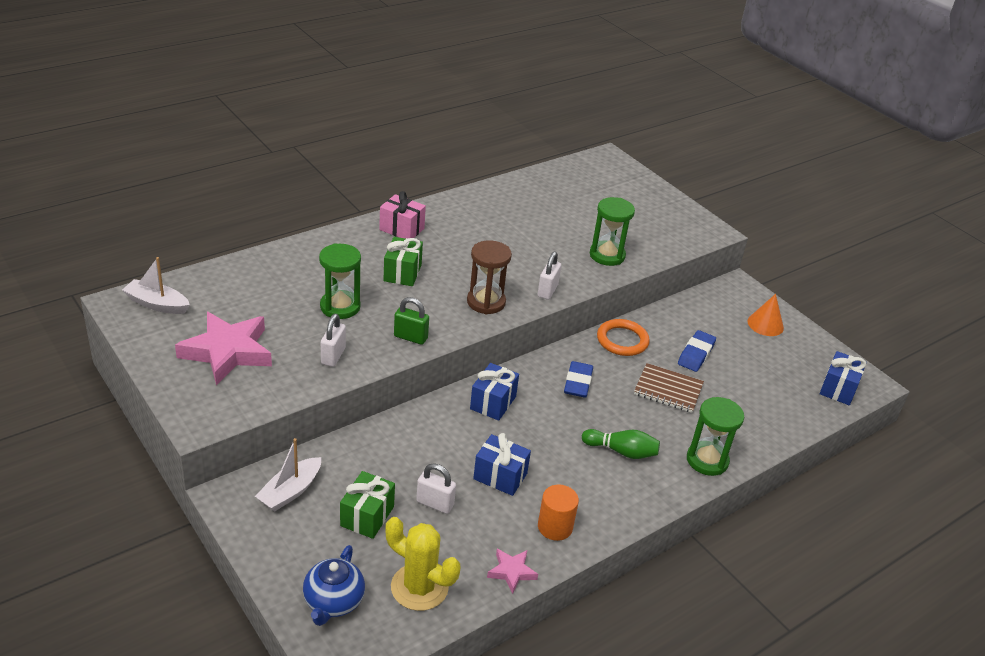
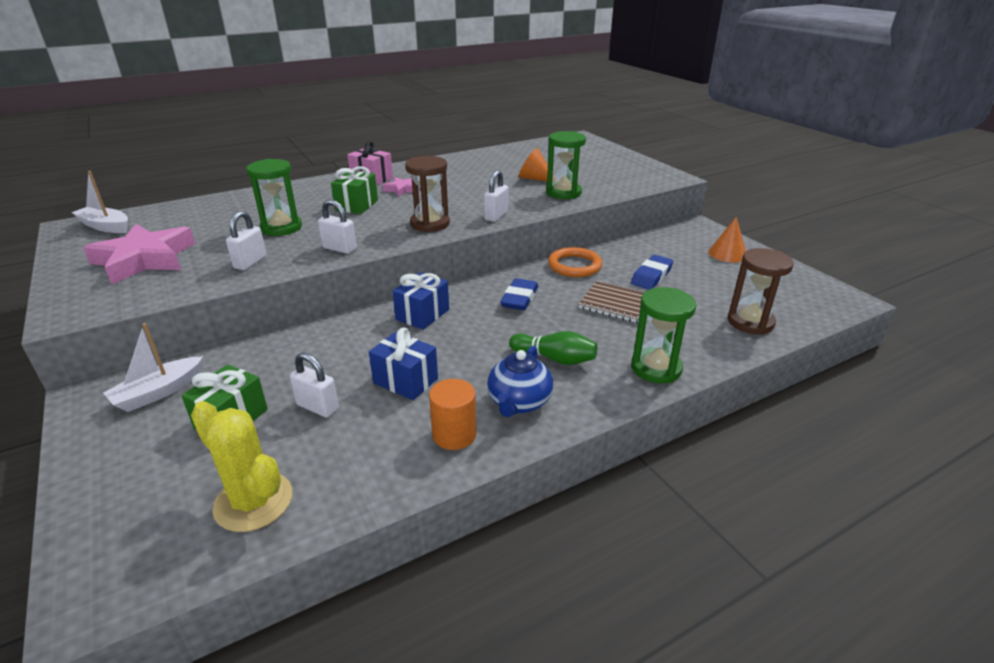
camera: 10 degrees right, 5 degrees down
(333, 602) = (132, 517): blue teapot -> blue teapot (519, 402)
(410, 337) = (339, 248): green padlock -> white padlock
(511, 572) = (381, 486): pink star -> pink star (402, 189)
(573, 232) = (535, 179): none -> orange cone
(785, 410) = (750, 322): none -> brown hourglass
(838, 389) = (812, 304): blue gift -> none

